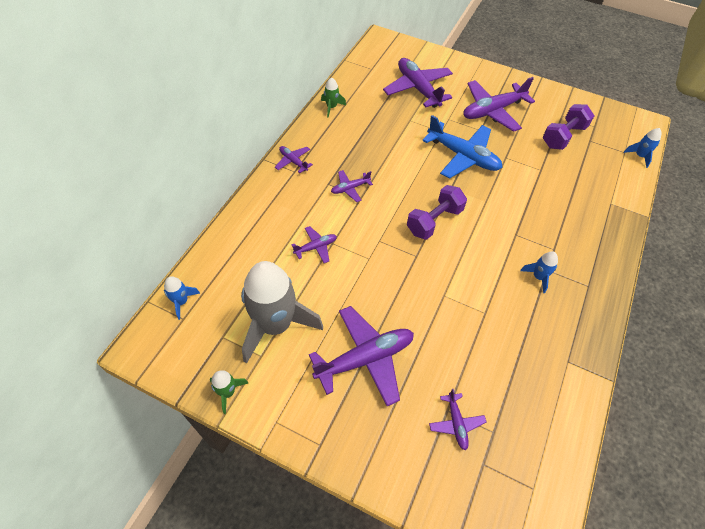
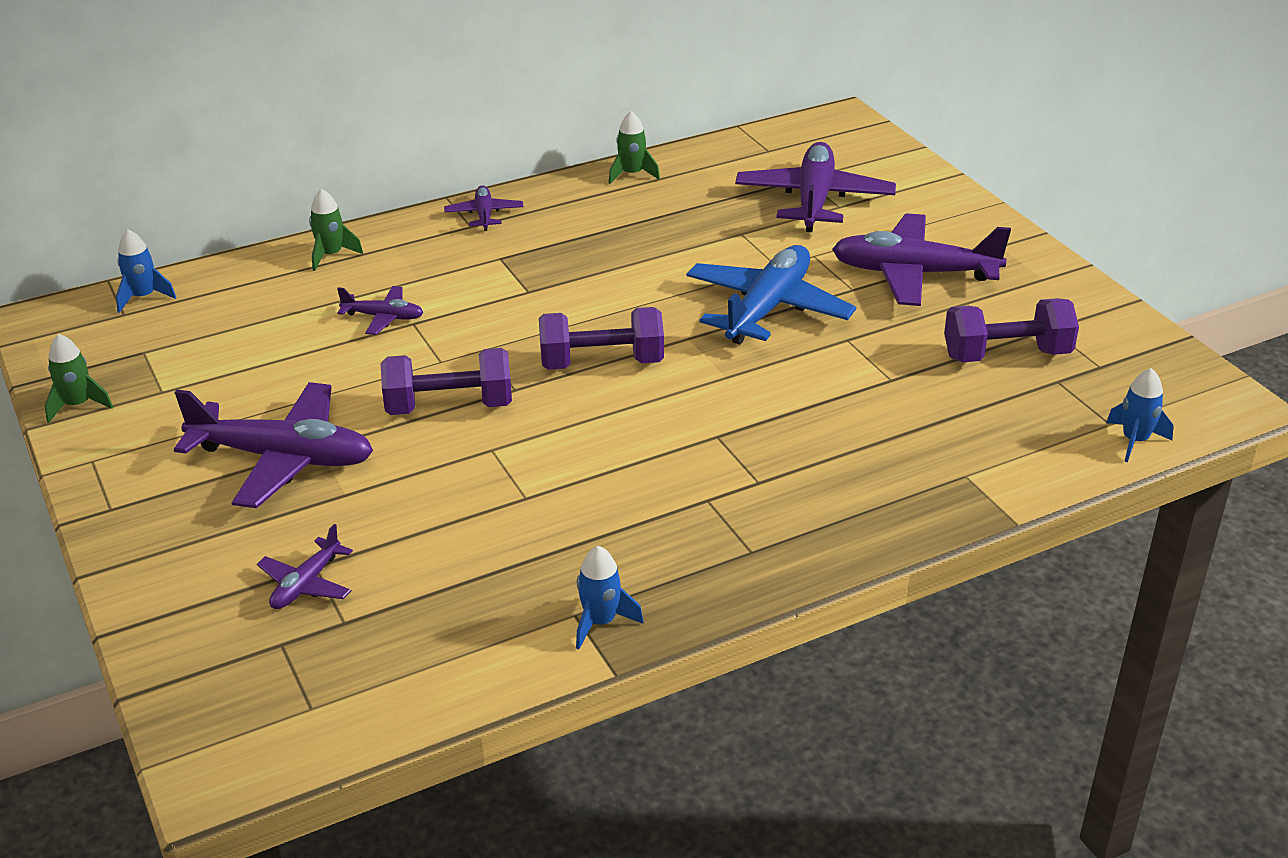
camera: 40 degrees right, 20 degrees down
(248, 223) = (331, 255): none -> green rocket
(275, 325) = (220, 371): grey rocket -> none
(350, 188) = (525, 275): purple plane -> none
(401, 282) = (449, 406): none -> purple dumbbell
(462, 156) = (768, 309): blue plane -> blue plane turned 135 degrees counterclockwise
(538, 277) = (677, 500): blue rocket -> blue rocket (600, 622)

